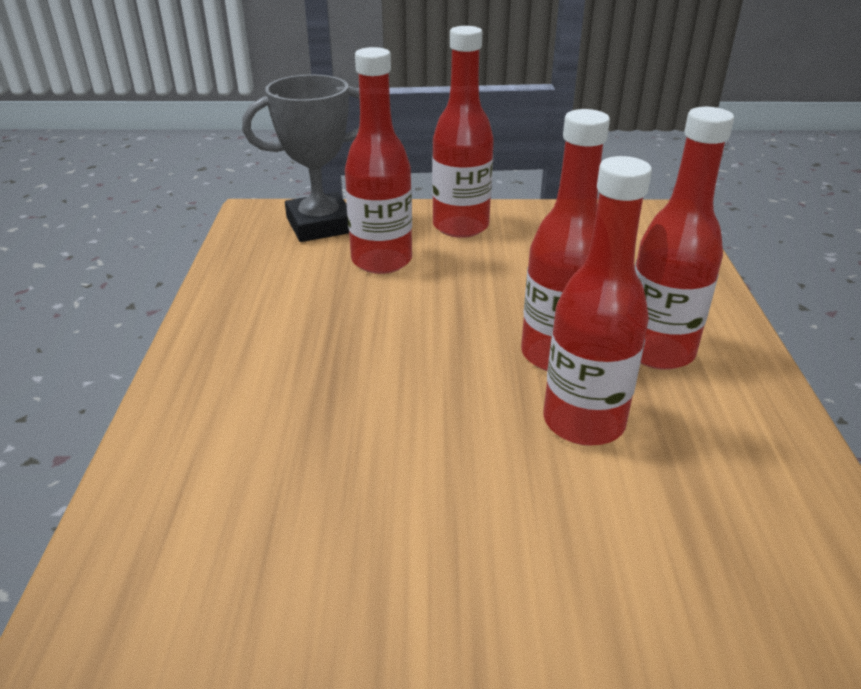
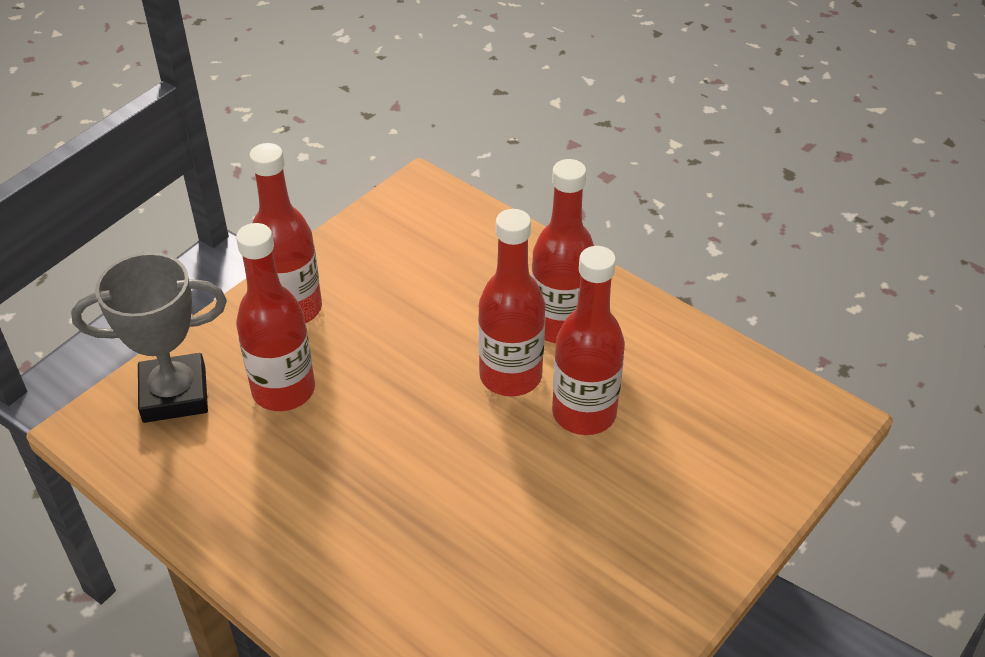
camera: 50 degrees left, 10 degrees up
(320, 225) = (174, 394): grey trophy -> grey trophy turned 60 degrees clockwise

